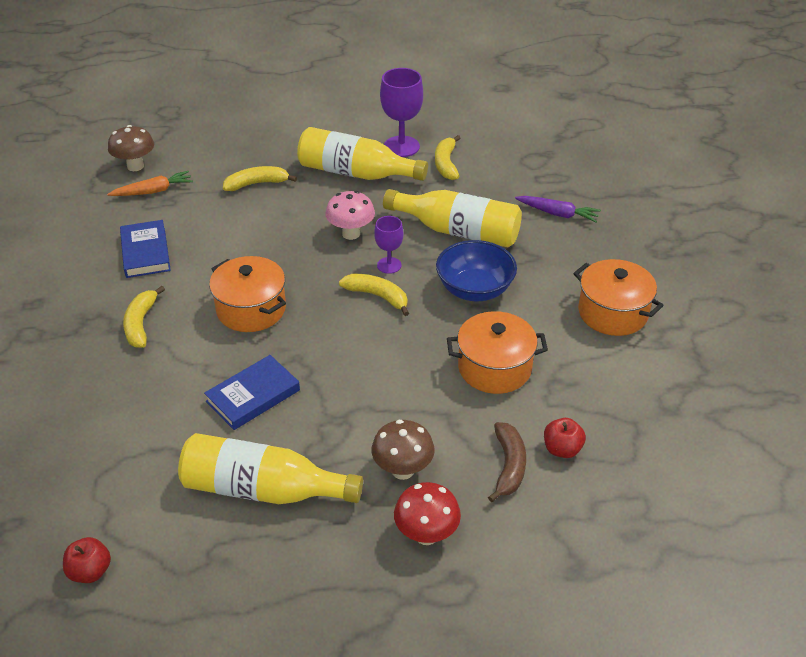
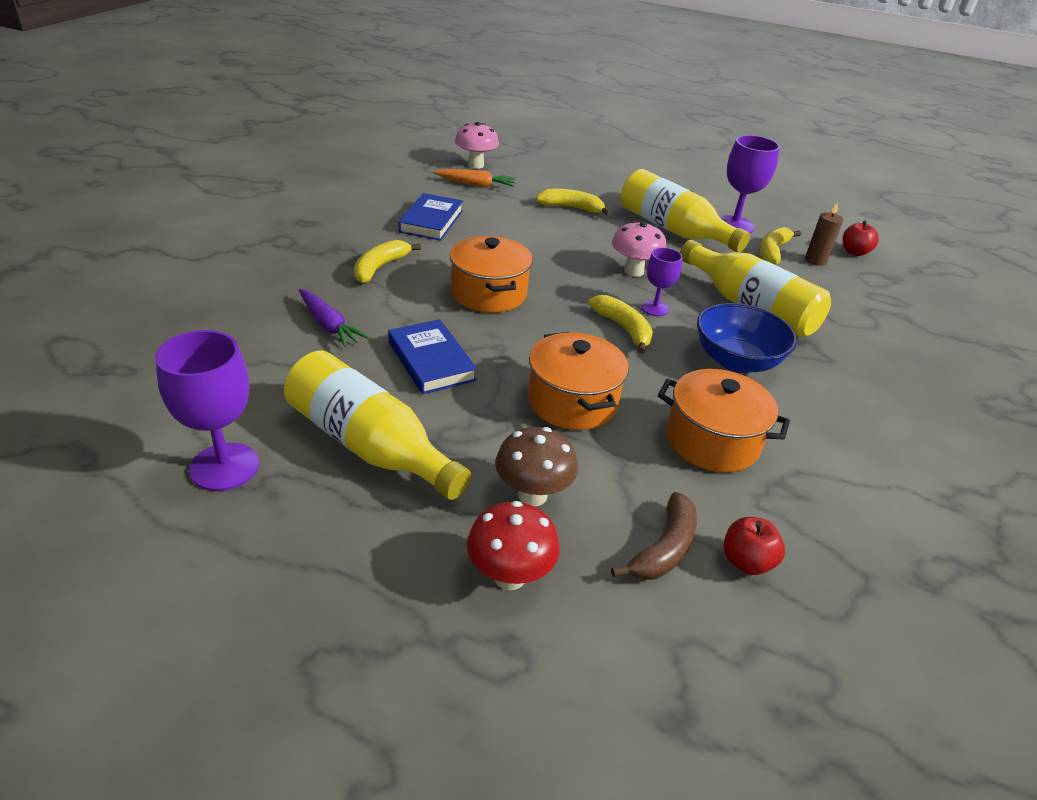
camera: 25 degrees right, 5 degrees down
(90, 571) = (144, 441): red apple -> red apple (854, 252)
(135, 166) = (476, 165): brown mushroom -> pink mushroom
(171, 559) = (224, 467): none -> purple goblet
(253, 396) = (431, 361): blue book -> blue book turned 75 degrees clockwise
(482, 160) = (815, 260): none -> brown candle
(557, 214) = (877, 330): purple carrot -> purple carrot (329, 325)
(612, 313) = (898, 445): orange pot -> orange pot (572, 401)

